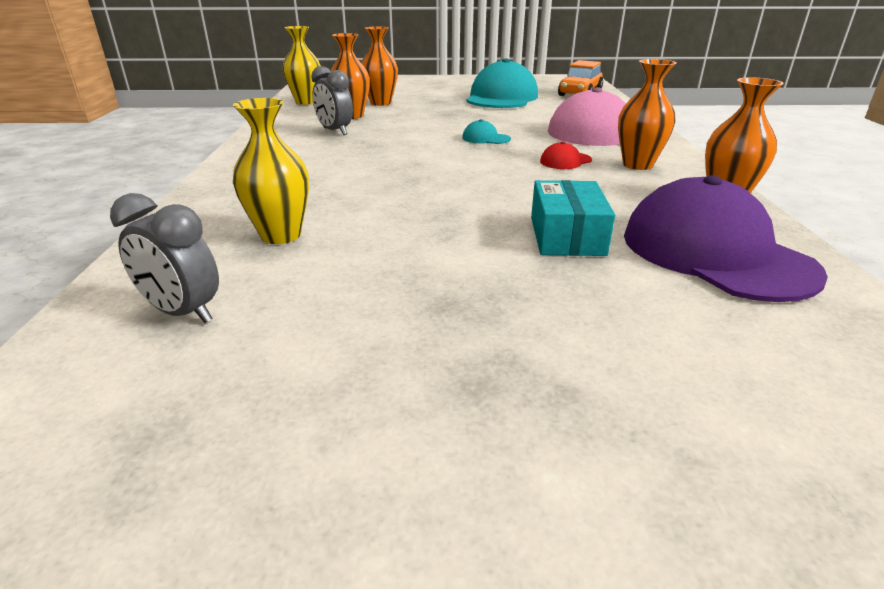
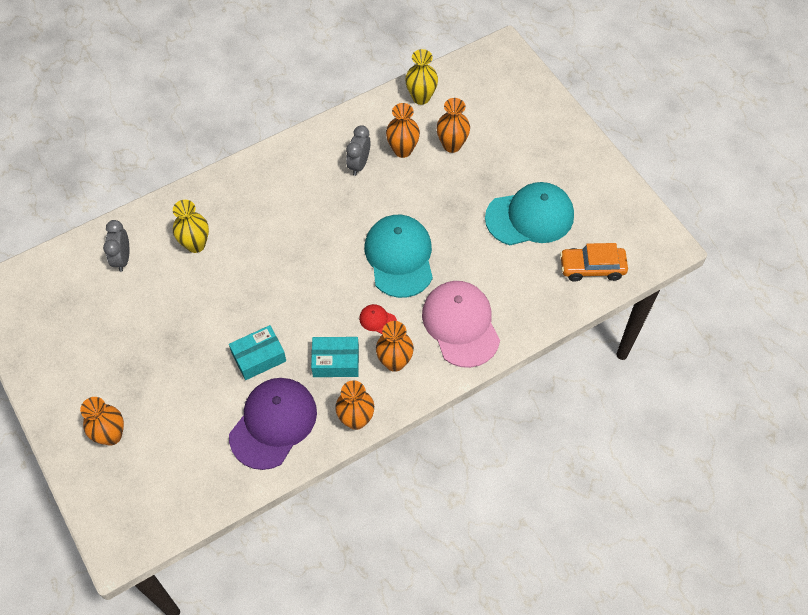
camera: 60 degrees right, 30 degrees up
(486, 138) = (399, 257): turquoise cap -> turquoise cap, size x2.44
(614, 191) = (336, 361): none -> turquoise box
(688, 483) = (111, 435): none -> orange vase

